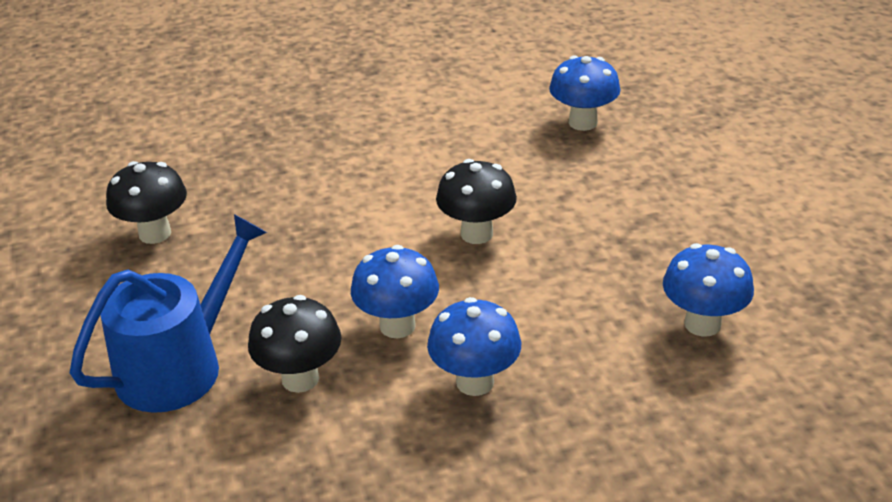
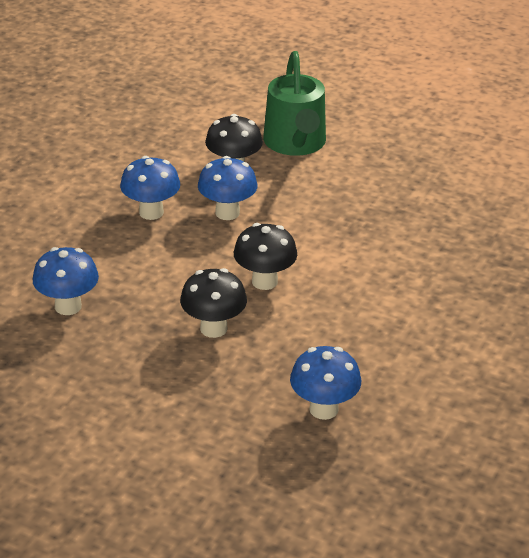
camera: 130 degrees right, 0 degrees up
(155, 233) = (430, 179): black mushroom -> black mushroom (213, 328)
(179, 366) = (295, 143): blue watering can -> green watering can

